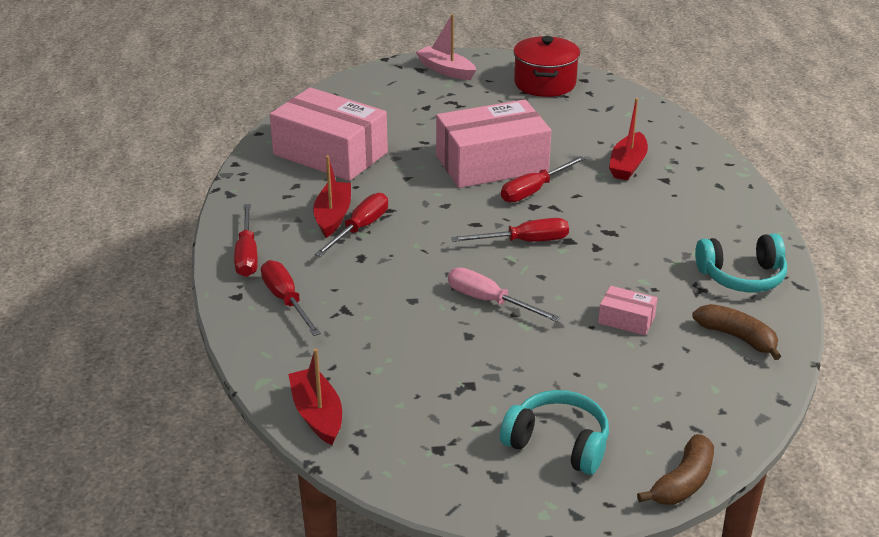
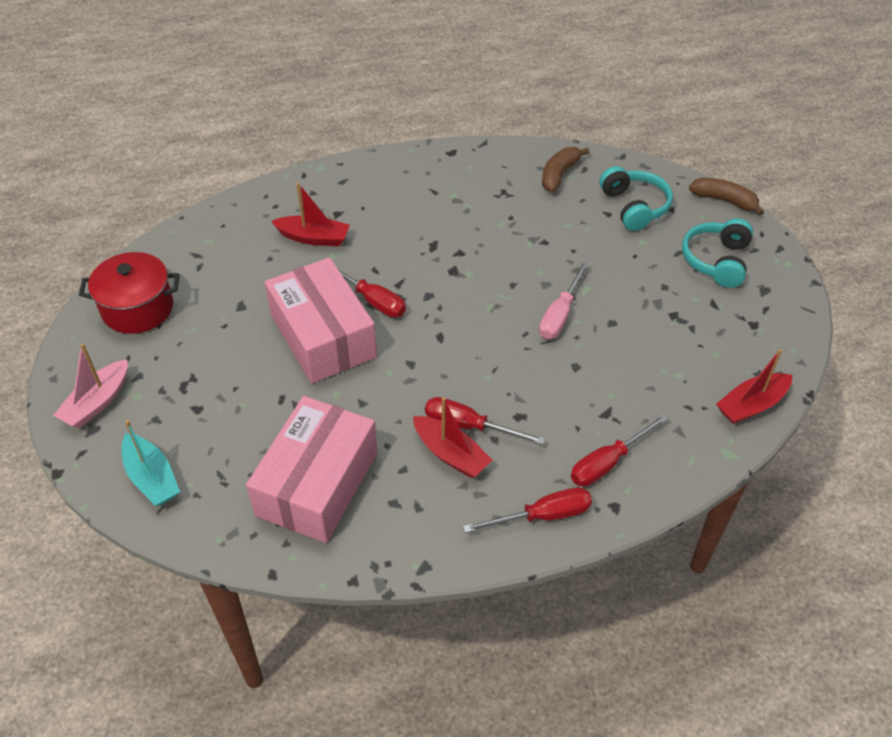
camera: 100 degrees left, 15 degrees up
(333, 216) = (451, 454): red boat -> red boat turned 135 degrees counterclockwise
(365, 90) = (152, 478): none -> turquoise boat
(524, 241) = (462, 299): red screwdriver -> none
(626, 320) = (558, 231): pink box -> none
(742, 276) = (479, 171): turquoise headphones -> turquoise headphones (634, 207)

